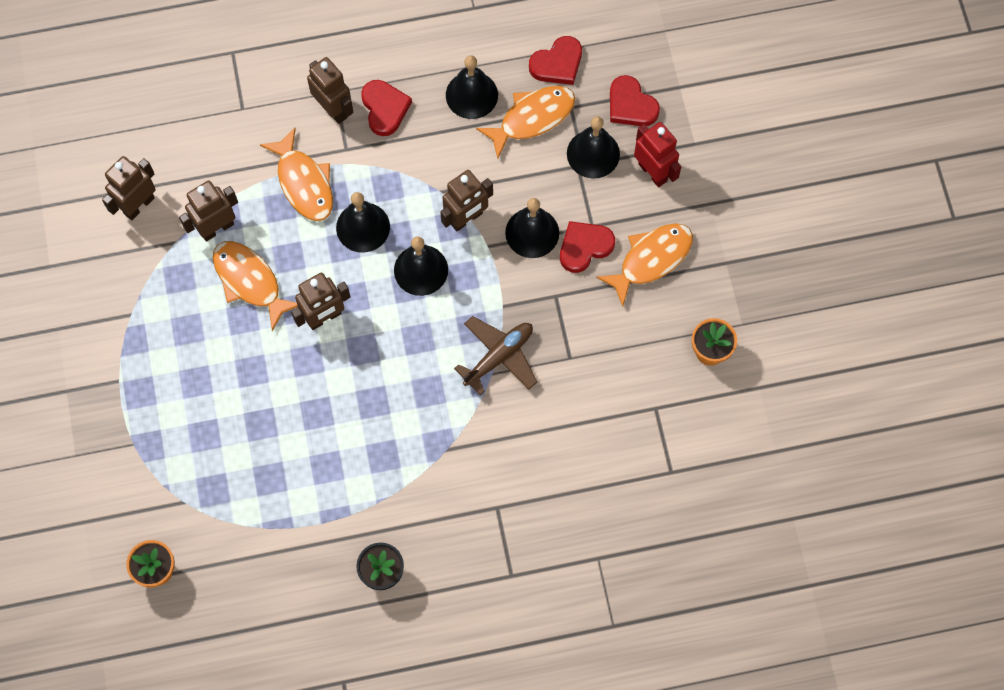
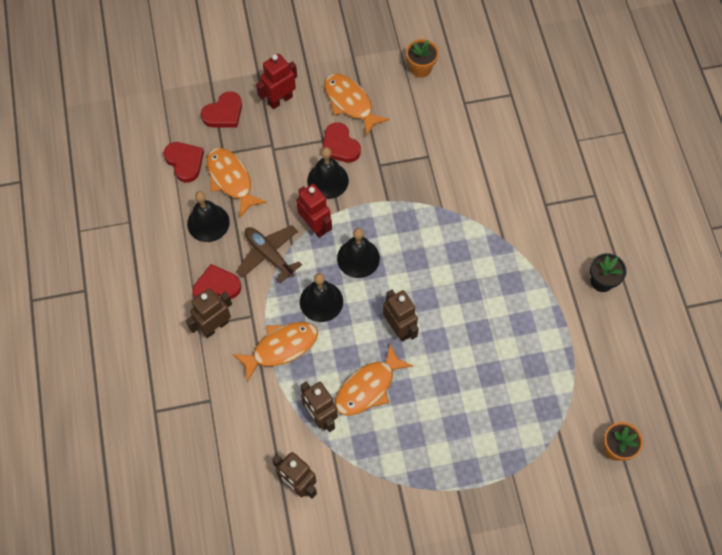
camera: 90 degrees left, 5 degrees down
(466, 218) = (315, 226): brown robot -> red robot
(499, 357) = (428, 203): brown plane -> brown plane (269, 255)
(593, 154) = (263, 139): black bell -> none

